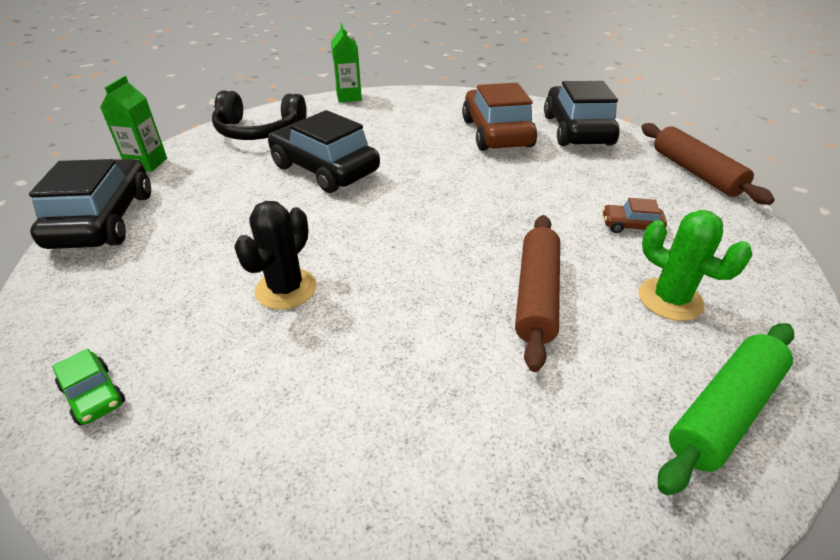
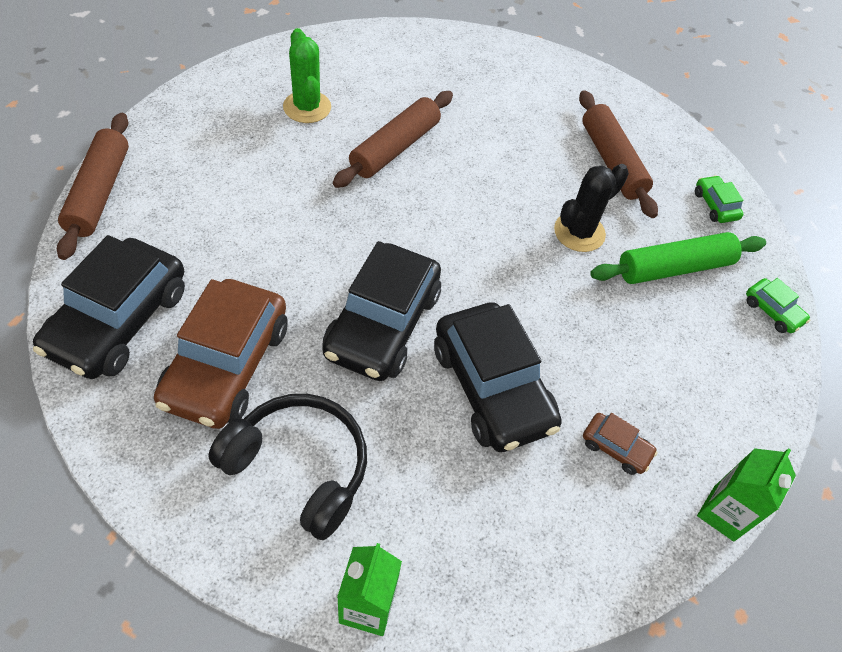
camera: 160 degrees left, 15 degrees up
(53, 292) = (772, 311): none -> green car
(103, 219) = (754, 401): black car -> black car (382, 324)
(259, 131) = (557, 540): black headphones -> black headphones (299, 467)
(259, 399) = (612, 161): none -> brown rolling pin
(631, 226) = (252, 167): brown car -> brown car (616, 448)
(723, 411) = (359, 54): green rolling pin -> green rolling pin (674, 268)

